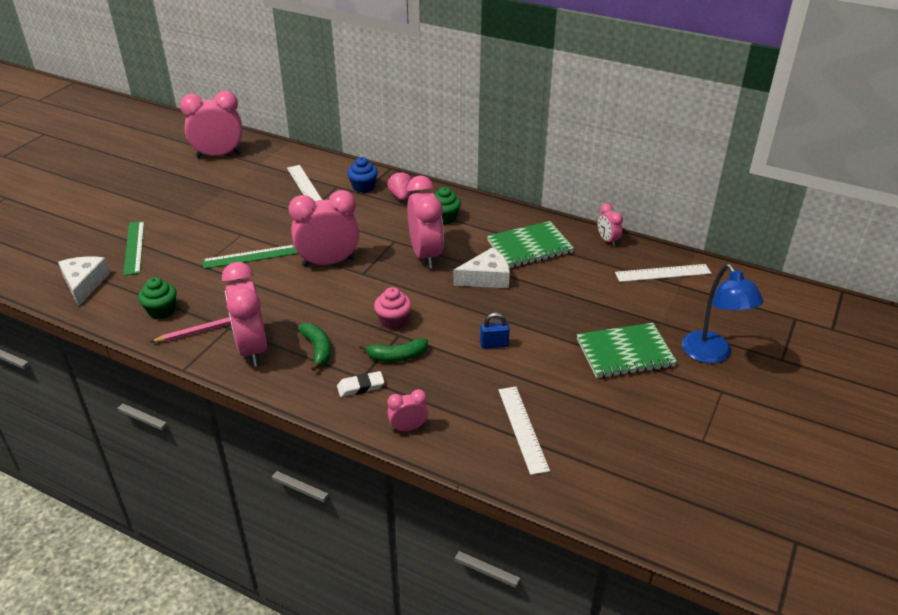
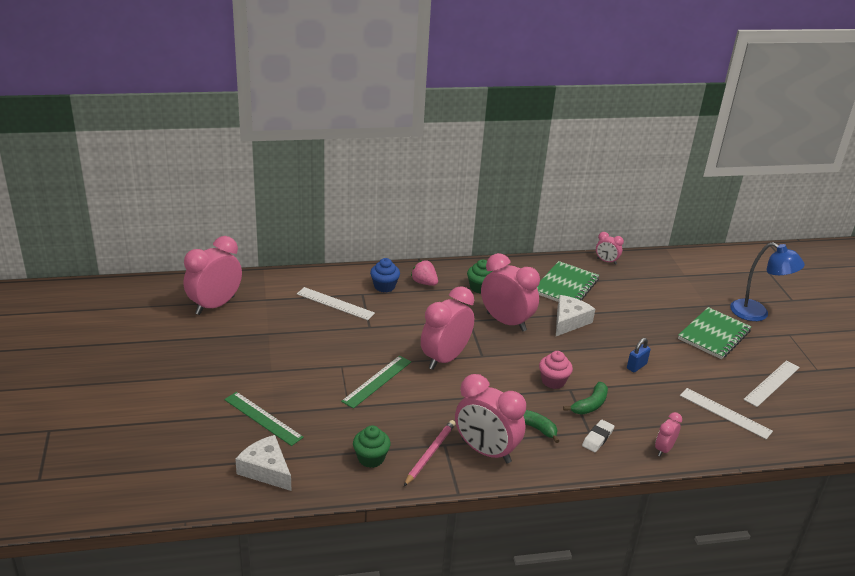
camera: 40 degrees left, 5 degrees down
(663, 273) = (666, 271): white ruler -> white ruler (772, 383)

